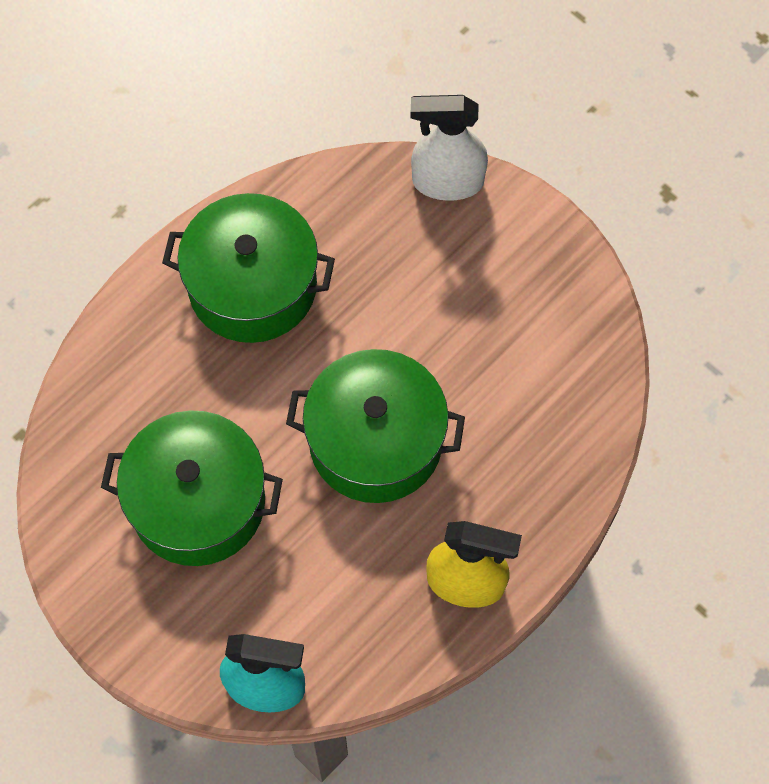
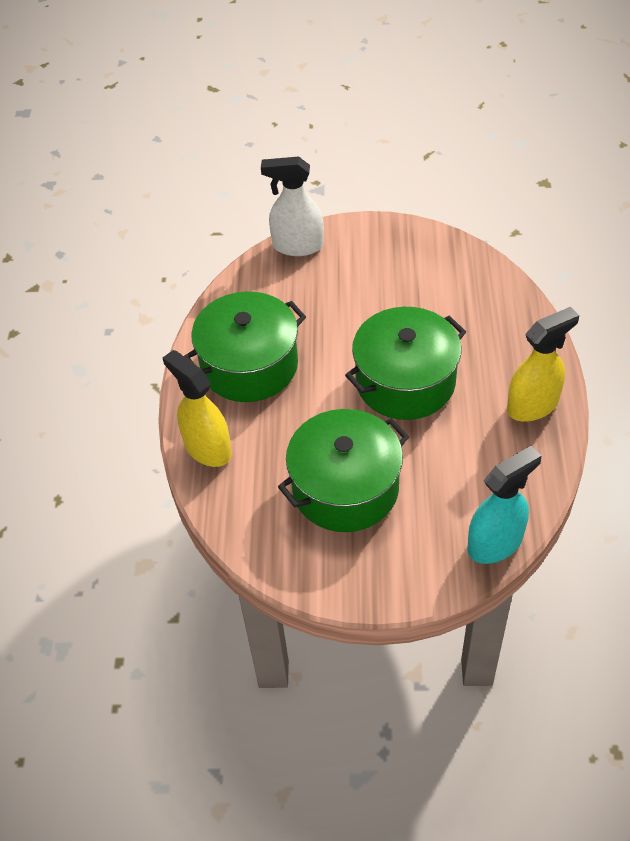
camera: 40 degrees left, 15 degrees down
(123, 343) = (207, 448): none -> yellow spray bottle
(447, 182) = (297, 245): white spray bottle -> white spray bottle turned 45 degrees clockwise

